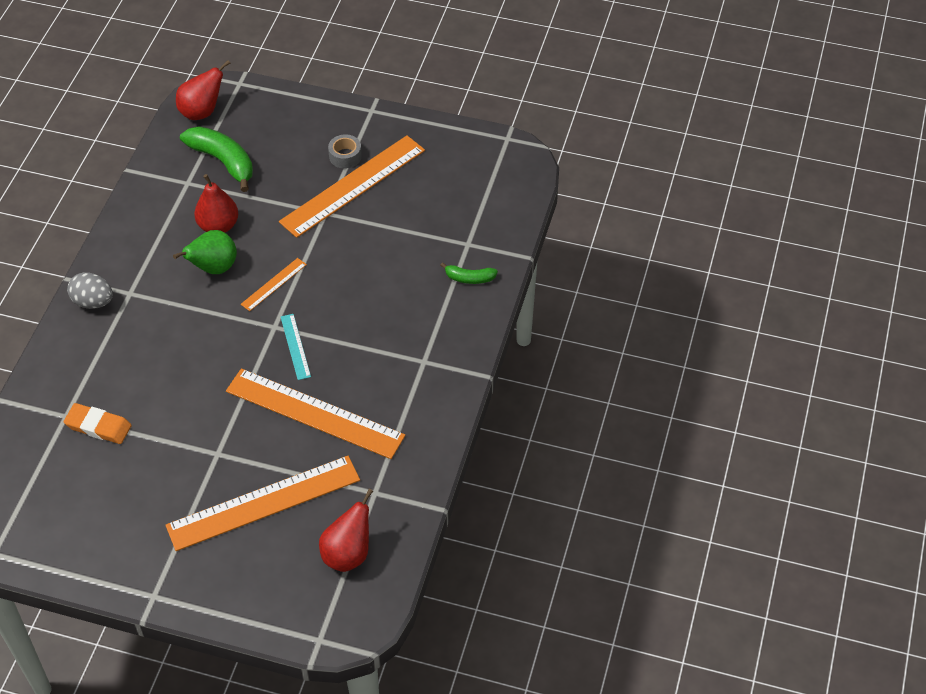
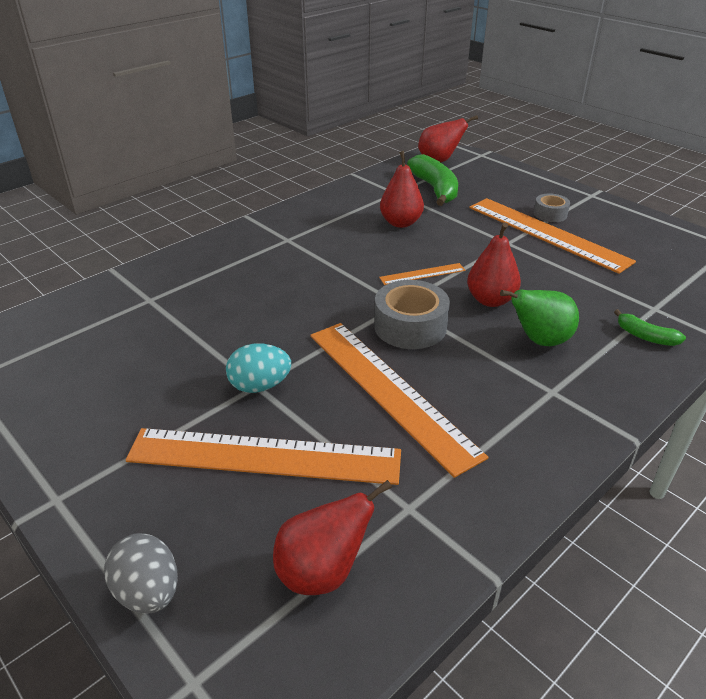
camera: 30 degrees right, 15 degrees down
(93, 302) = (252, 235): grey egg -> grey egg (148, 592)
(98, 426) = (168, 318): orange eraser -> none
(213, 268) = (374, 246): green pear -> green pear (539, 340)
(220, 452) = (260, 386): none -> turquoise egg
(295, 346) = (410, 326): turquoise ruler -> grey tape
(342, 290) = (490, 300): none -> red pear
(353, 186) = (546, 233): orange ruler -> orange ruler turned 60 degrees clockwise

